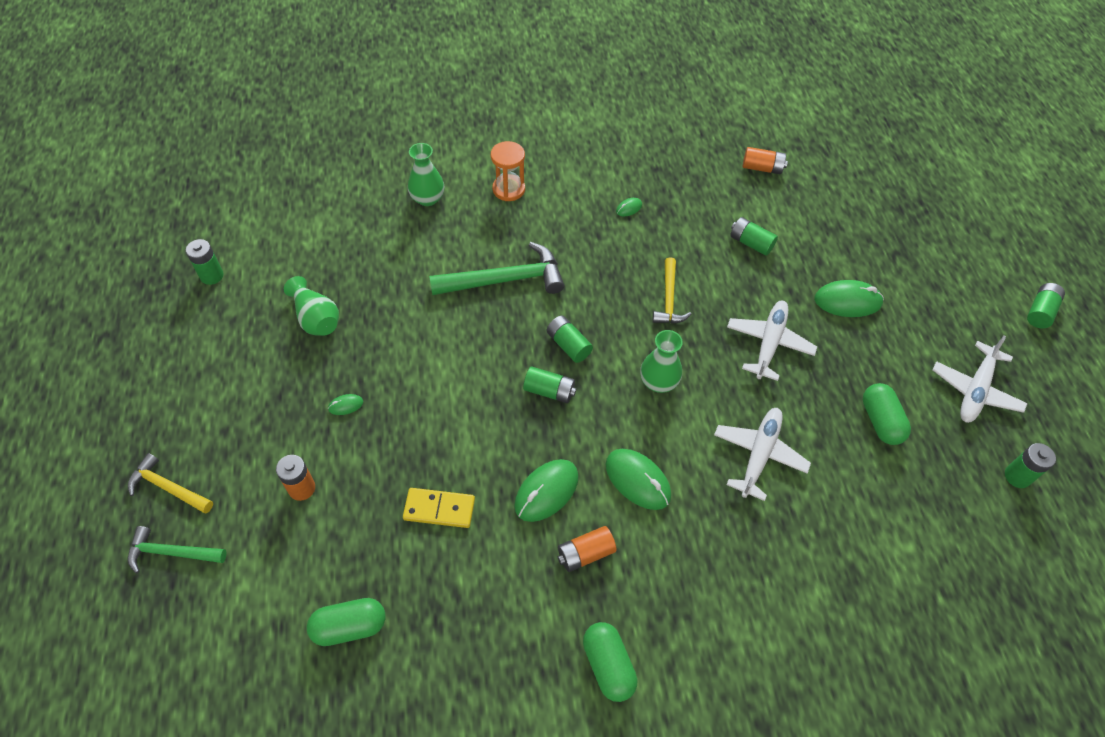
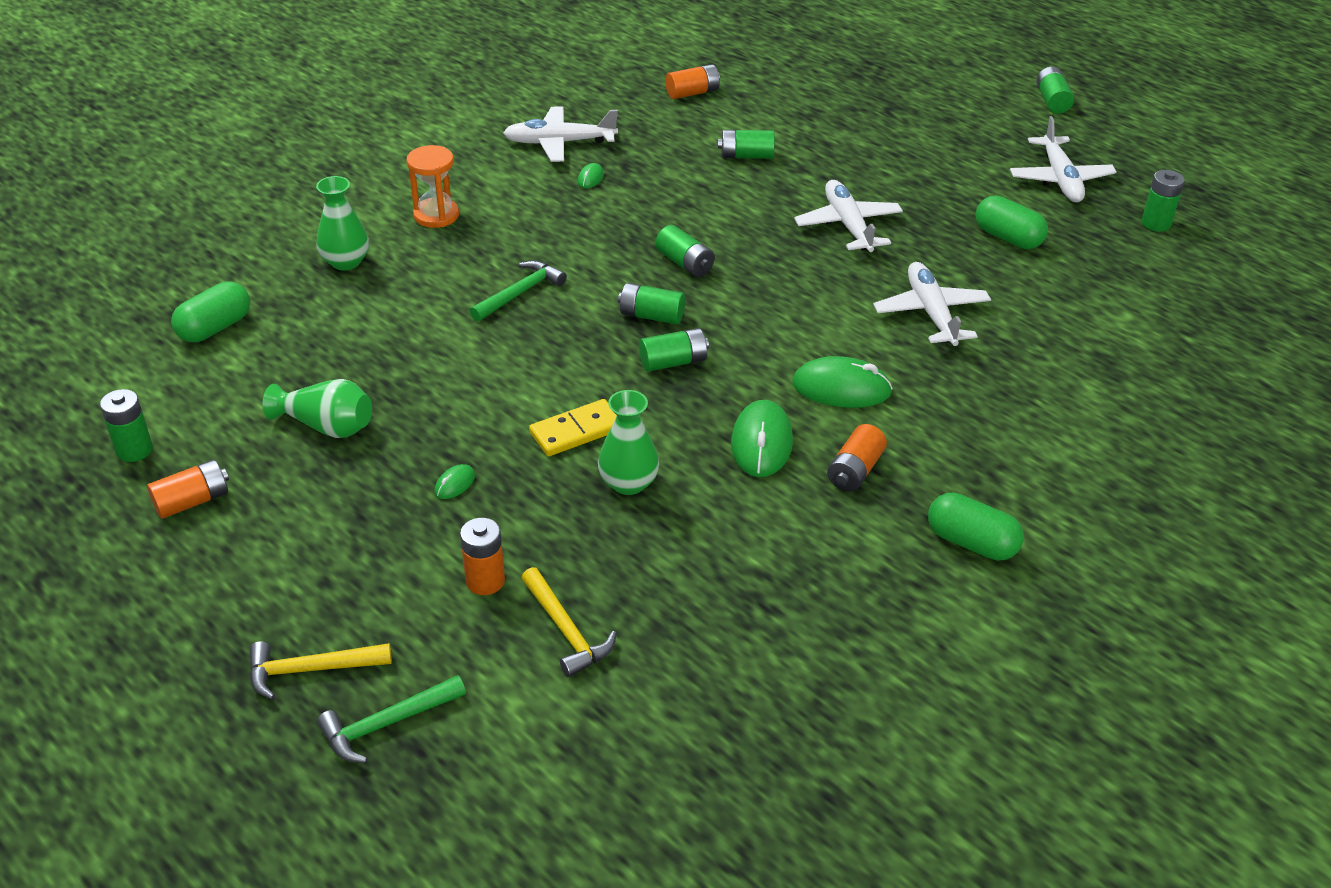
camera: 35 degrees left, 15 degrees down
(209, 330) = (192, 501): none -> orange battery
(349, 627) = (679, 665): green capsule -> green capsule (215, 328)
(439, 509) = (665, 516): yellow domino -> yellow domino (576, 431)
(505, 280) = (520, 293): green hammer -> green hammer, size x0.60
(627, 314) = (685, 263): none -> green battery
(635, 168) = (560, 143): none -> white plane
(658, 382) = (776, 303): green vase -> green vase (628, 483)
(669, 299) = (714, 233): yellow hammer -> yellow hammer (566, 631)
(847, 301) = (884, 162): green mouse -> none

